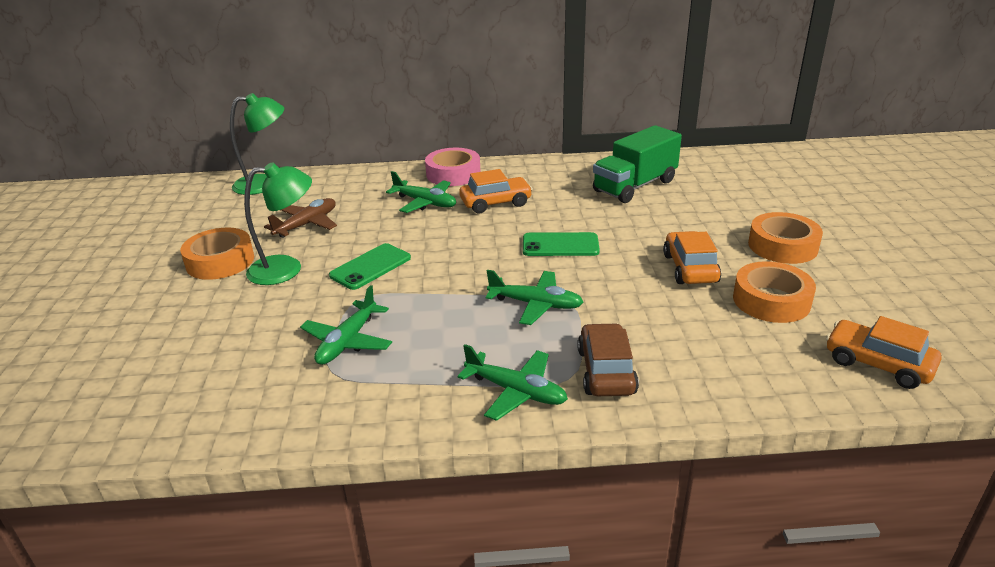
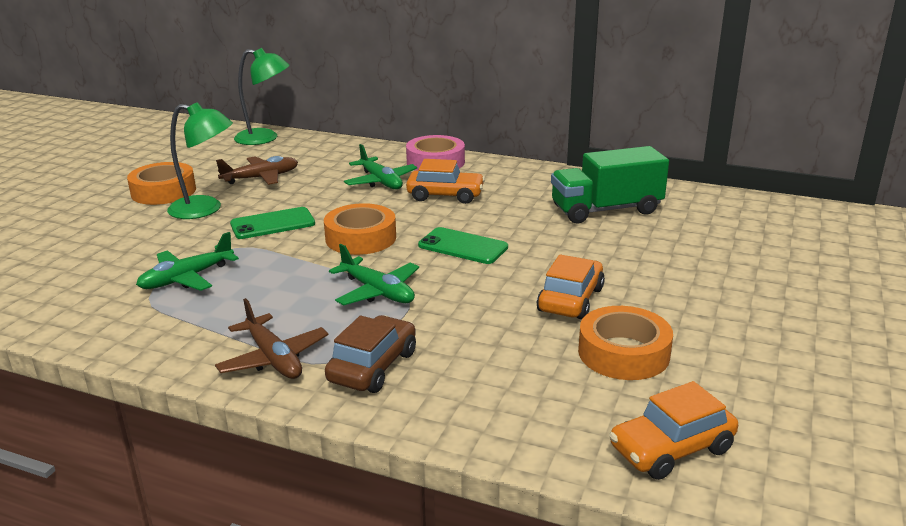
camera: 25 degrees right, 5 degrees down
(516, 391) = (273, 358): green plane -> brown plane
(782, 246) = (705, 304): orange tape -> orange tape (361, 238)
(877, 364) = (671, 449): orange car -> orange car turned 90 degrees counterclockwise

